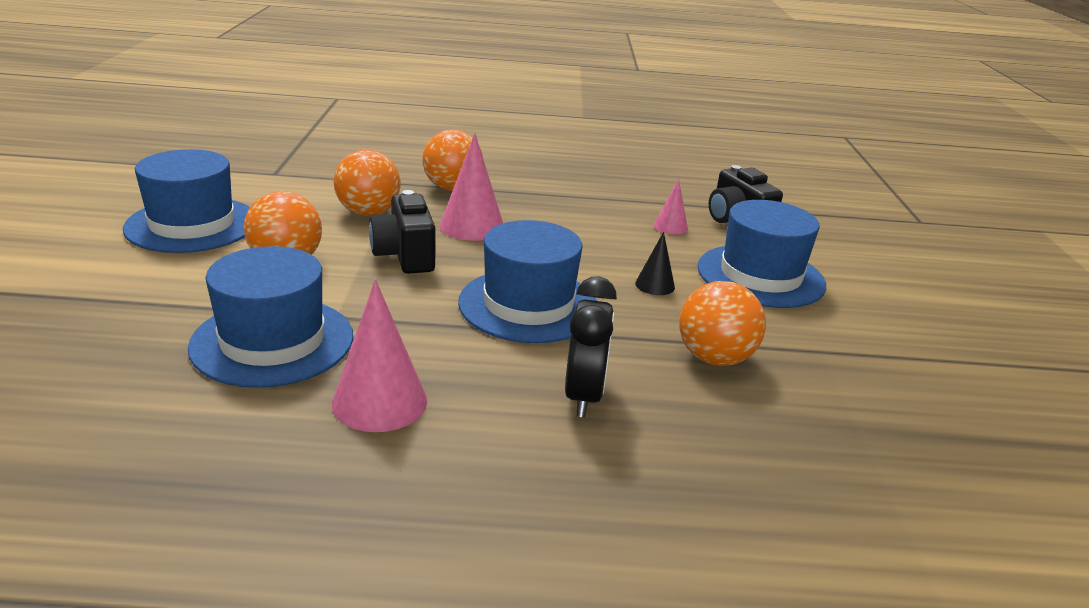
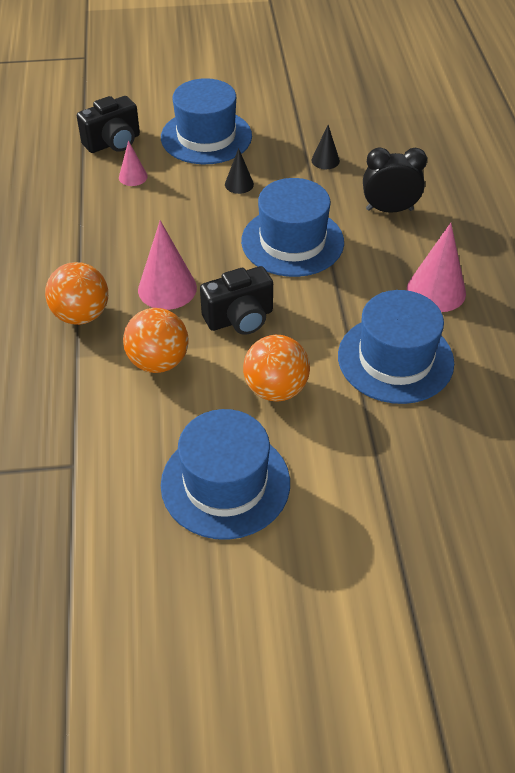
camera: 95 degrees left, 20 degrees up
(714, 358) = (325, 160): orange ball -> black cone

